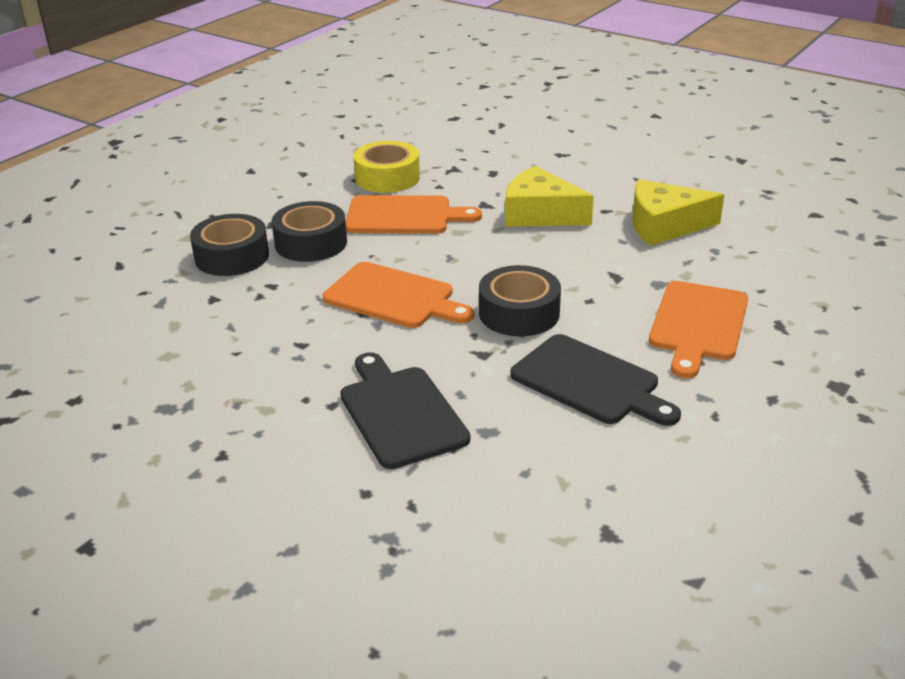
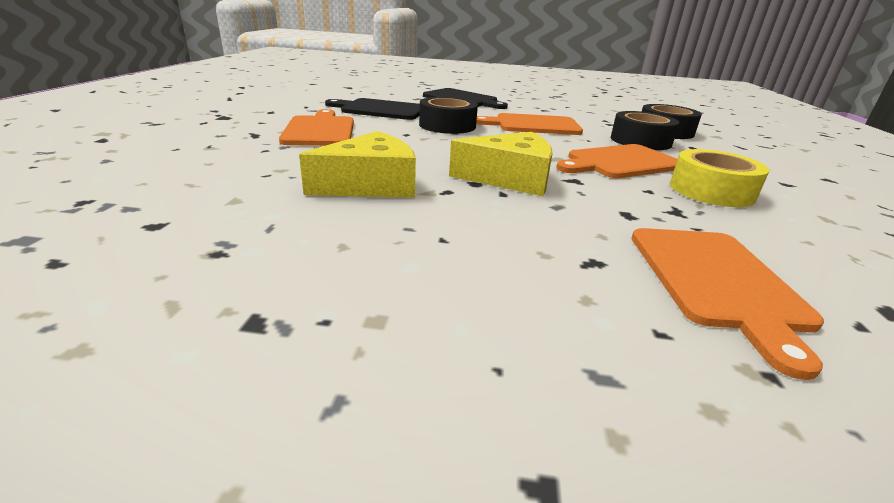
camera: 150 degrees right, 5 degrees down
(510, 137) = (717, 281): none -> orange cutting board

